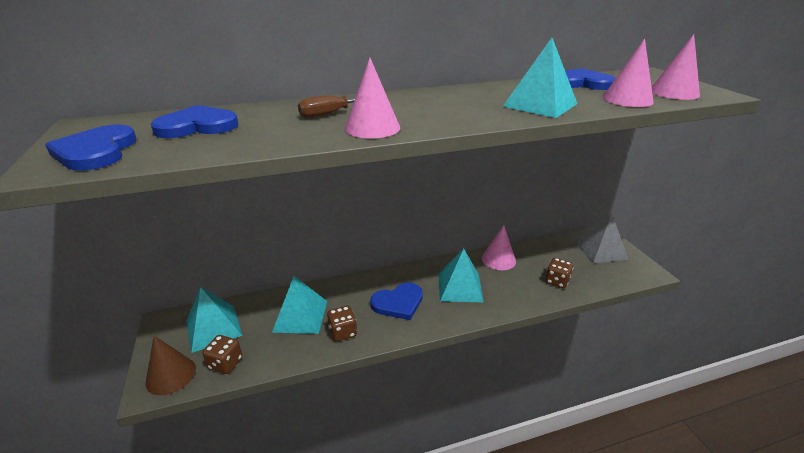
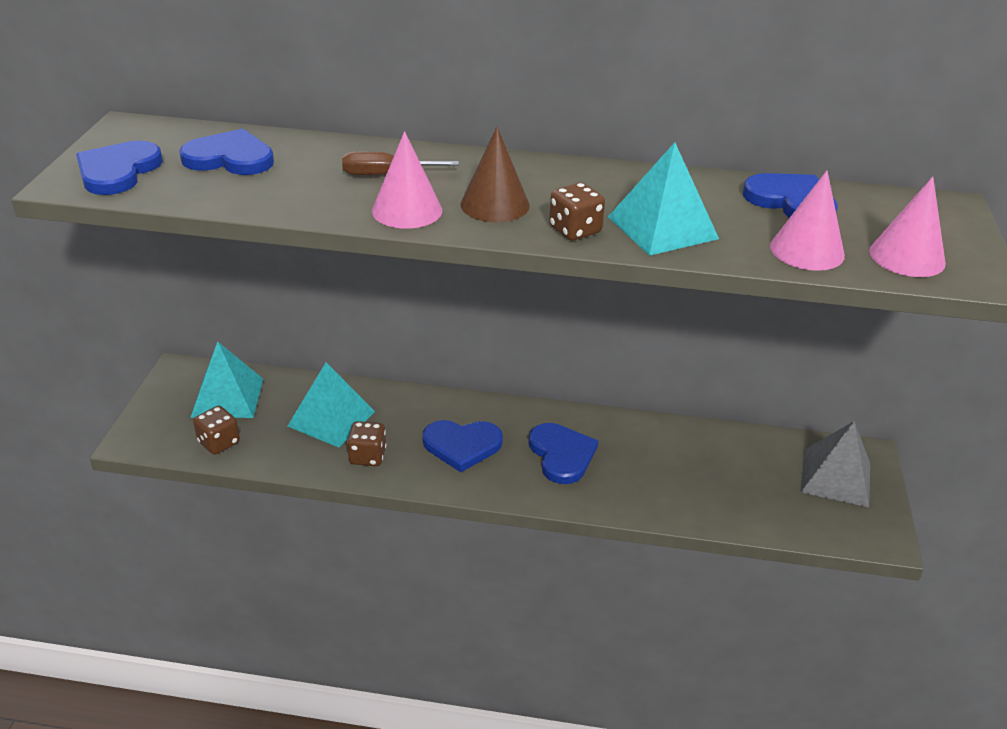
camera: 25 degrees right, 5 degrees up
(171, 375) = (159, 434): brown cone -> brown cone (495, 204)
(460, 287) = (561, 455): turquoise pyramid -> blue heart
(498, 259) = (653, 436): pink cone -> none
(557, 281) = (713, 497): brown dice -> brown dice (575, 230)

